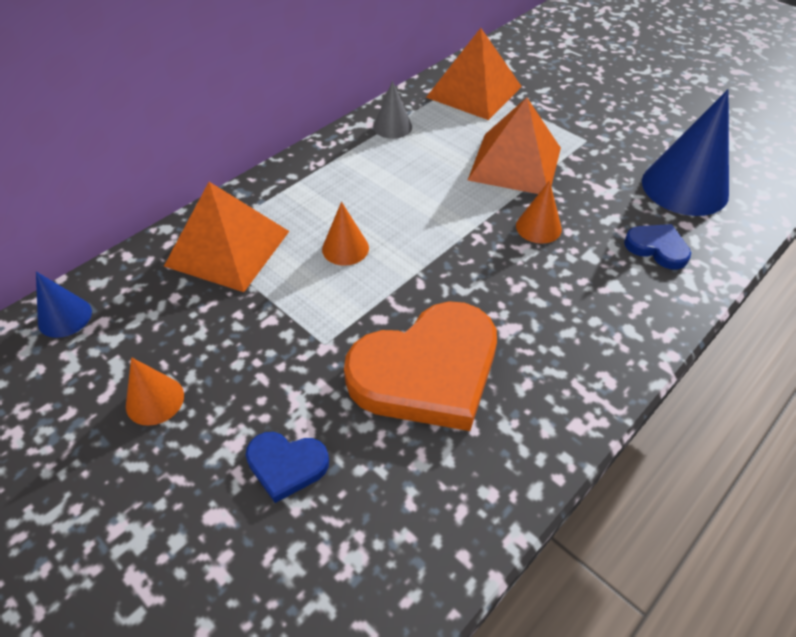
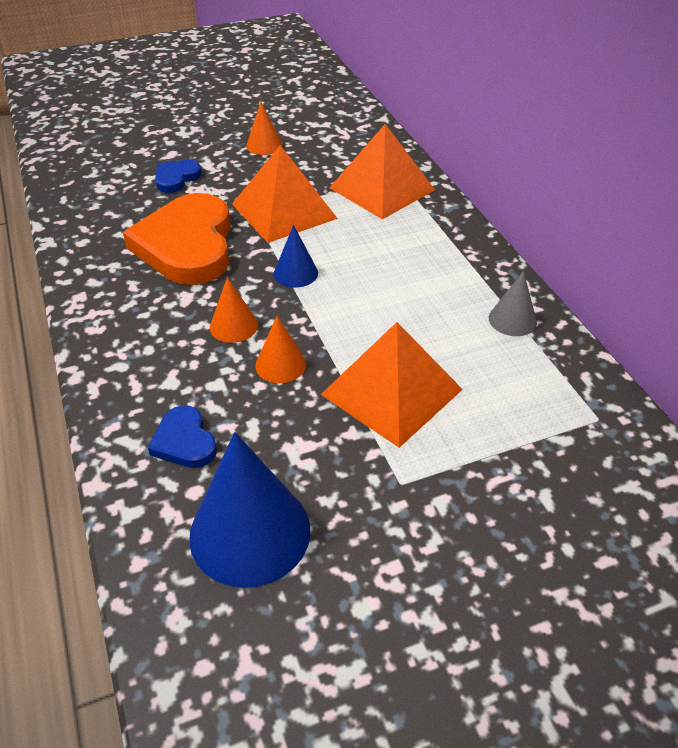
camera: 115 degrees right, 5 degrees down
(65, 317) = (359, 124): blue cone -> blue cone (295, 273)
(345, 248) = (340, 241): orange cone -> orange cone (233, 326)
(474, 91) = (565, 417): orange pyramid -> orange pyramid (284, 211)
(657, 248) = (184, 441): blue heart -> blue heart turned 90 degrees clockwise

